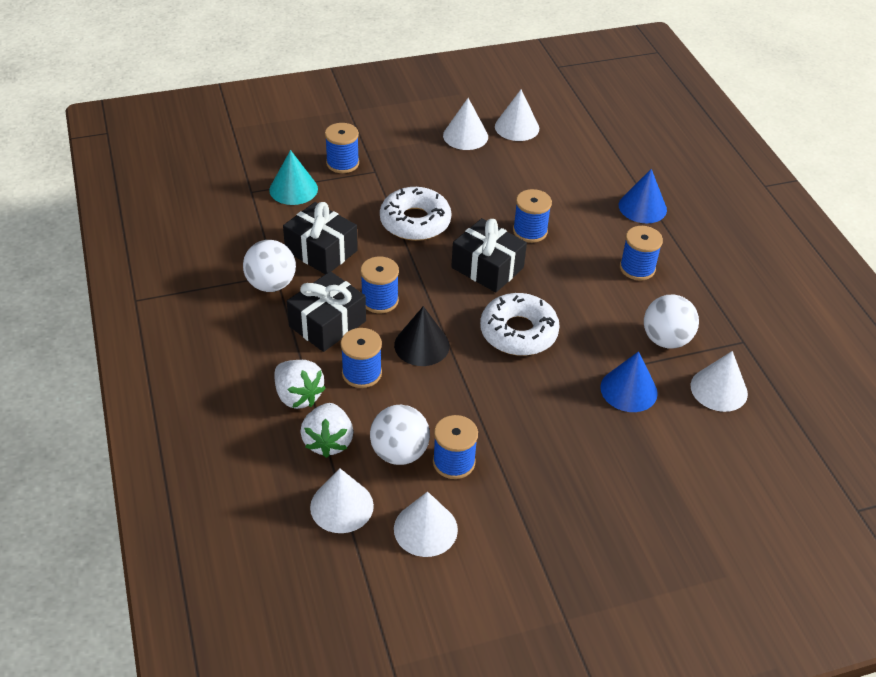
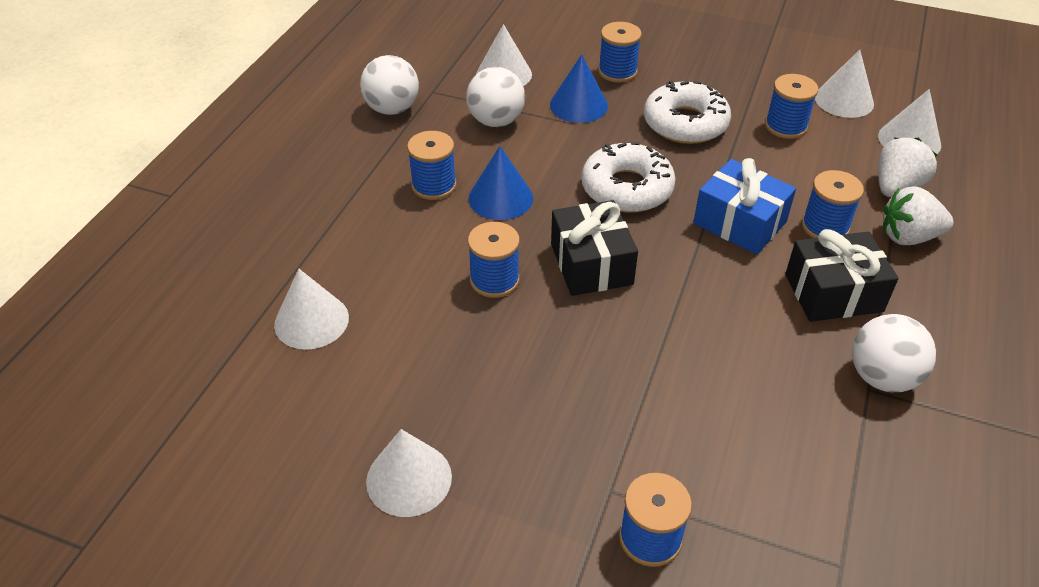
camera: 140 degrees left, 0 degrees up
(293, 189) = (766, 528): turquoise cone -> none
(298, 396) = (908, 237): white strawberry -> white strawberry turned 90 degrees counterclockwise
(321, 251) = (785, 391): black gift -> none
(379, 300) = (751, 289): blue spool -> blue spool (617, 72)
(399, 452) = (831, 152): white ball -> white ball (392, 109)
(415, 222) = (624, 368): white donut -> white donut (685, 123)
(421, 345) = (739, 222): black cone -> blue gift
(517, 127) = (317, 449): white cone -> white cone (311, 321)
(642, 207) = (332, 241): blue cone -> blue cone (500, 198)

